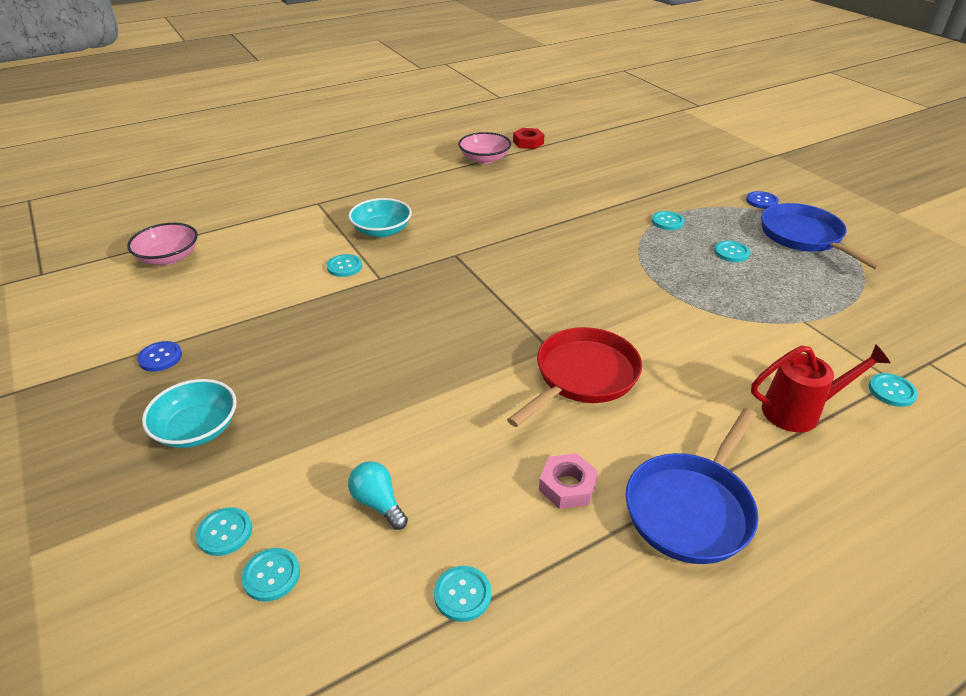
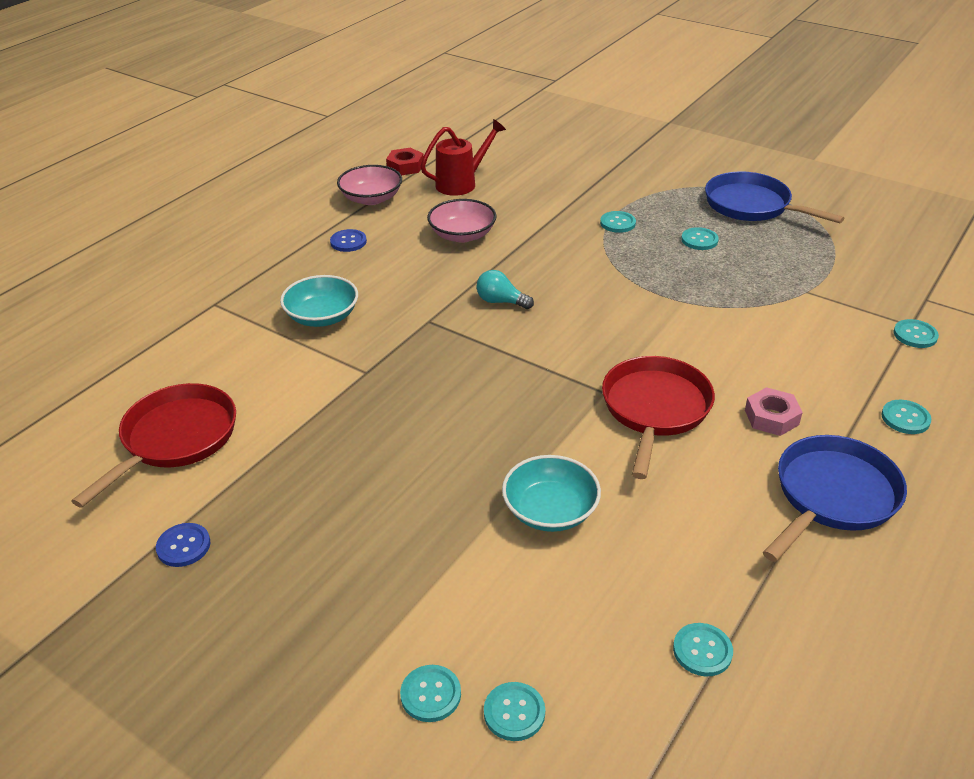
camera: 25 degrees left, 0 degrees up
(169, 257) = (78, 426): pink bowl -> pink bowl (462, 235)
(197, 429) = (303, 606): turquoise bowl -> turquoise bowl (550, 510)
(217, 284) = (175, 439): none -> red pan
(344, 267) = (314, 371): turquoise button -> turquoise button (905, 418)
(378, 503) = (560, 603): turquoise light bulb -> turquoise light bulb (501, 301)
(567, 486) = (718, 518): pink nut -> pink nut (771, 417)
(691, 508) = (832, 496): blue pan -> blue pan turned 150 degrees counterclockwise
(761, 201) = (690, 177): blue button -> blue button (348, 242)
(799, 411) = (857, 378): red watering can -> red watering can (461, 183)

